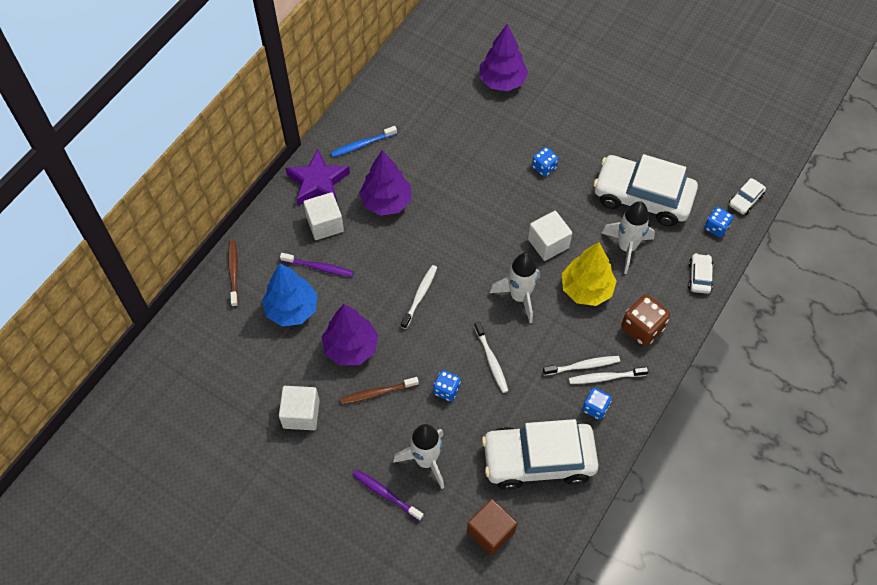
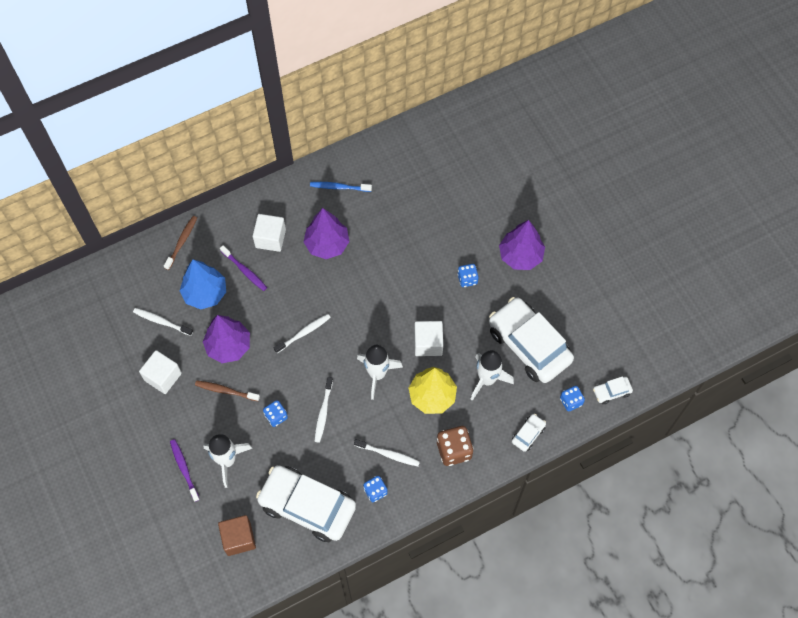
camera: 30 degrees right, 5 degrees up
(318, 182) = (286, 201): purple star -> none
(502, 81) = (483, 188): purple tree -> purple tree (520, 256)
(605, 377) = (399, 473): white toothbrush -> white toothbrush (161, 321)

